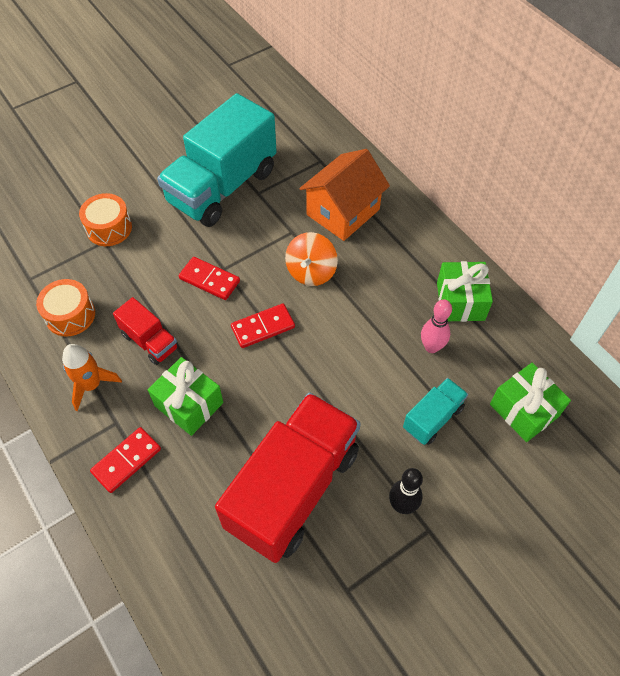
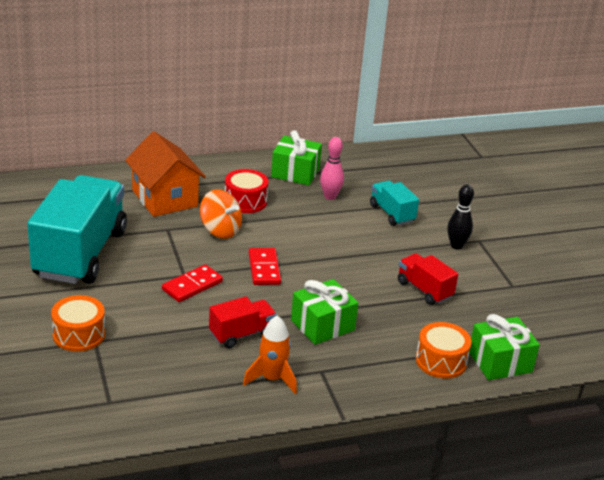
camera: 75 degrees left, 25 degrees down
(70, 315) = (179, 379): orange drum -> orange drum (441, 361)
(126, 460) = (363, 371): red domino -> none
(222, 187) = (80, 253): turquoise truck -> turquoise truck turned 135 degrees counterclockwise
(293, 488) = (424, 290): red truck -> red truck, size x0.46
(376, 275) = (245, 201): none -> red drum
(524, 410) = (402, 177): green gift -> green gift (500, 362)

